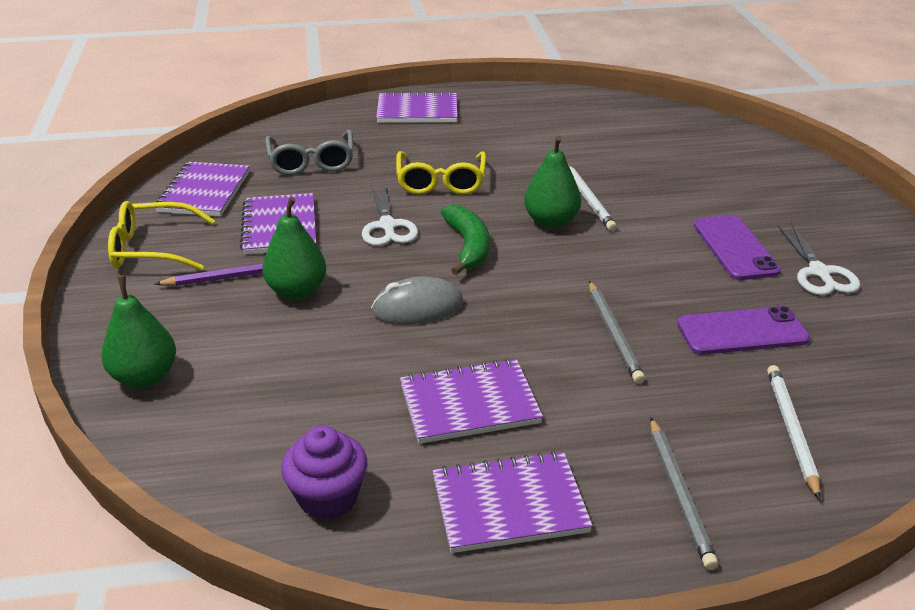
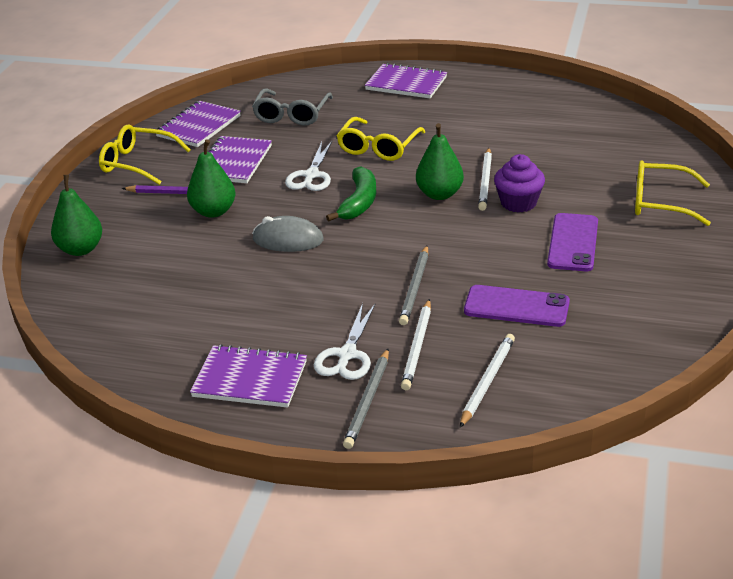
camera: 25 degrees right, 0 degrees up
(328, 497) = (142, 347): purple cupcake -> purple cupcake (518, 203)
(469, 404) = (273, 312): purple notebook -> none
(678, 407) = (417, 347): none -> white pencil
(778, 190) = (659, 202): none -> yellow glasses
(819, 272) = (626, 276): white scissors -> white scissors (347, 355)

